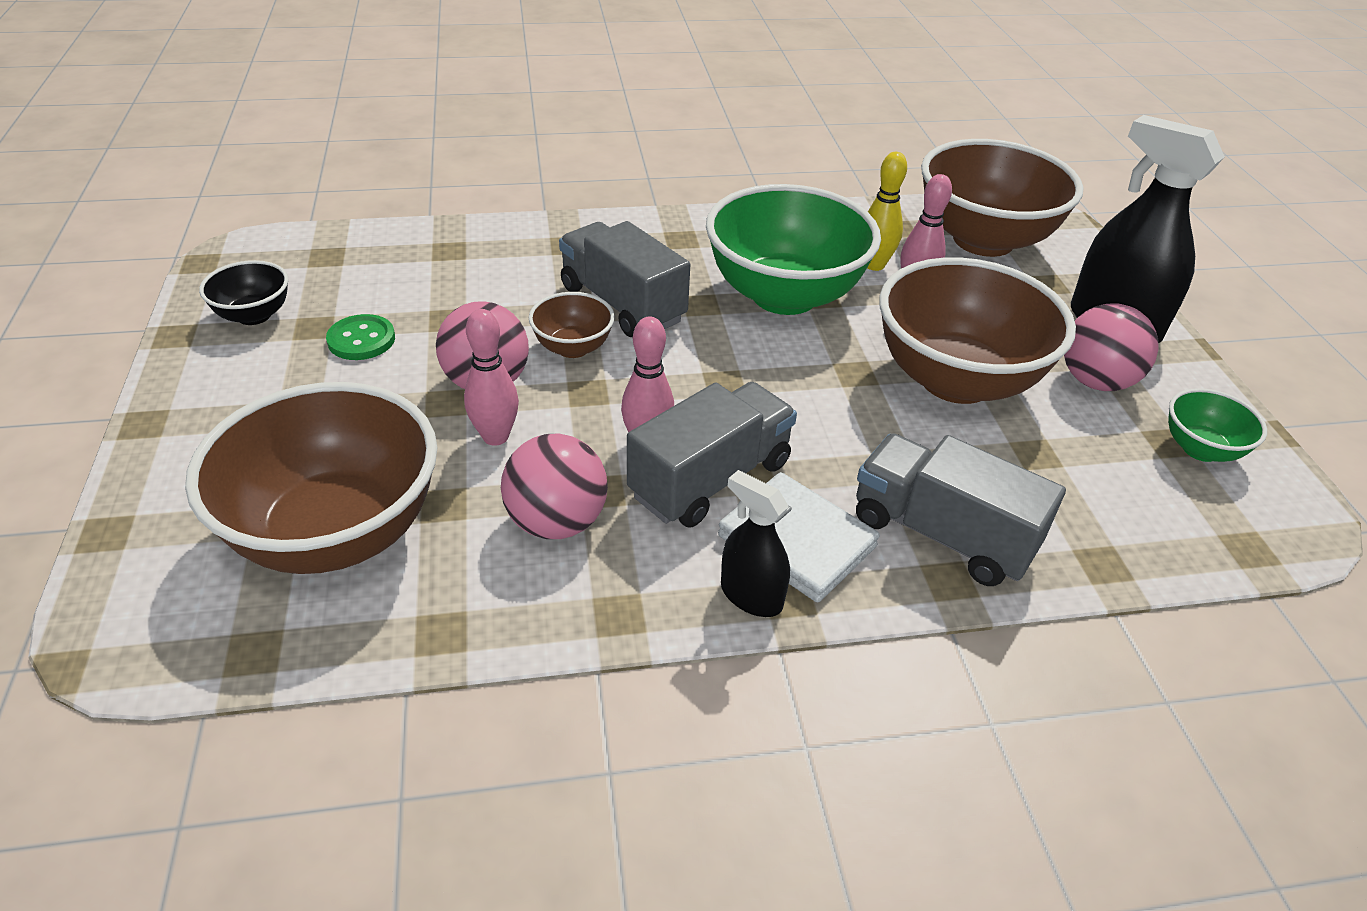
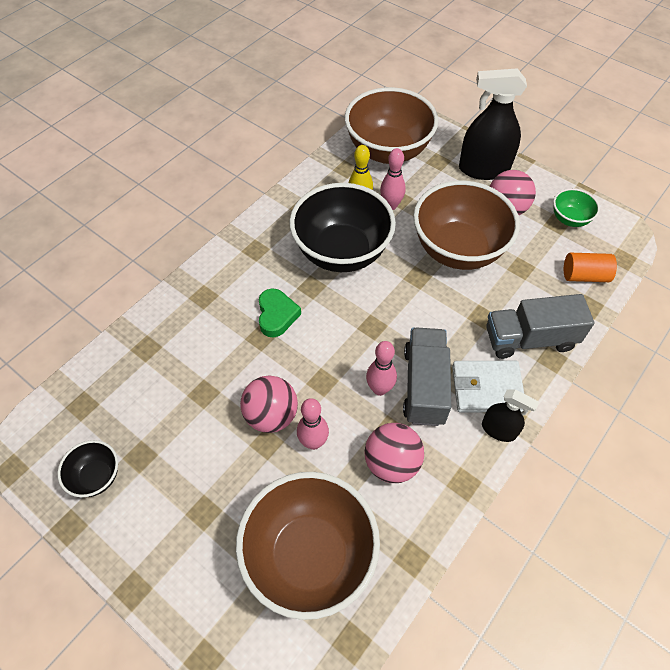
camera: 40 degrees left, 15 degrees up
(361, 340) = (177, 443): green button -> none
(573, 347) = (285, 361): brown bowl -> none
(622, 304) = (277, 315): grey truck -> green heart
(751, 596) = (499, 430): black spray bottle -> black spray bottle turned 150 degrees counterclockwise
(784, 295) = (342, 252): green bowl -> black bowl
(1141, 525) = (584, 276): none -> orange cylinder

